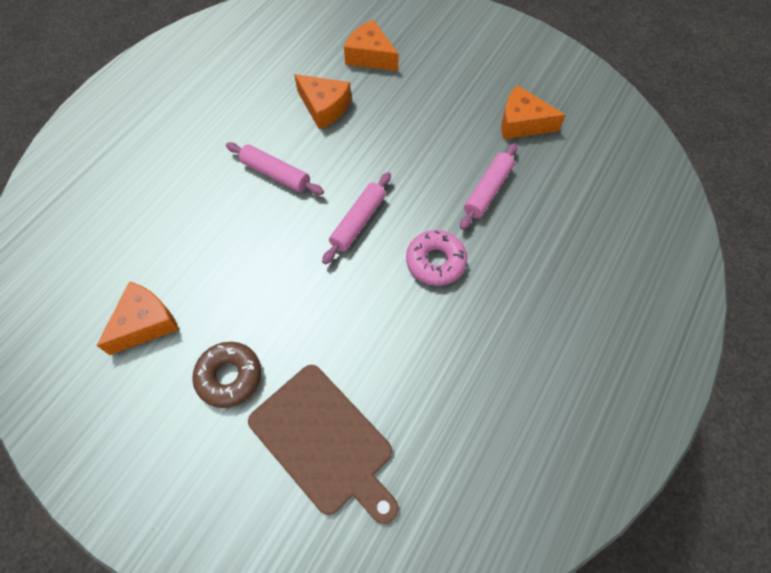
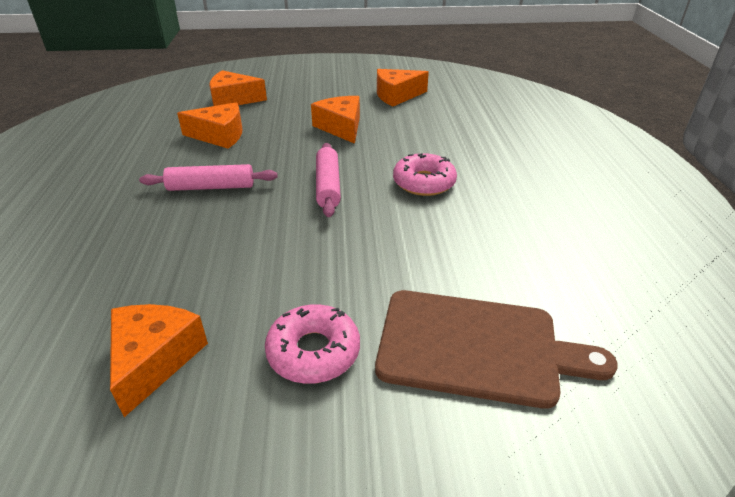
camera: 35 degrees left, 25 degrees down
(229, 377) = (313, 352): brown donut -> pink donut
(430, 148) = (341, 127): none -> orange cheese
(488, 191) = (415, 133): pink rolling pin -> none

